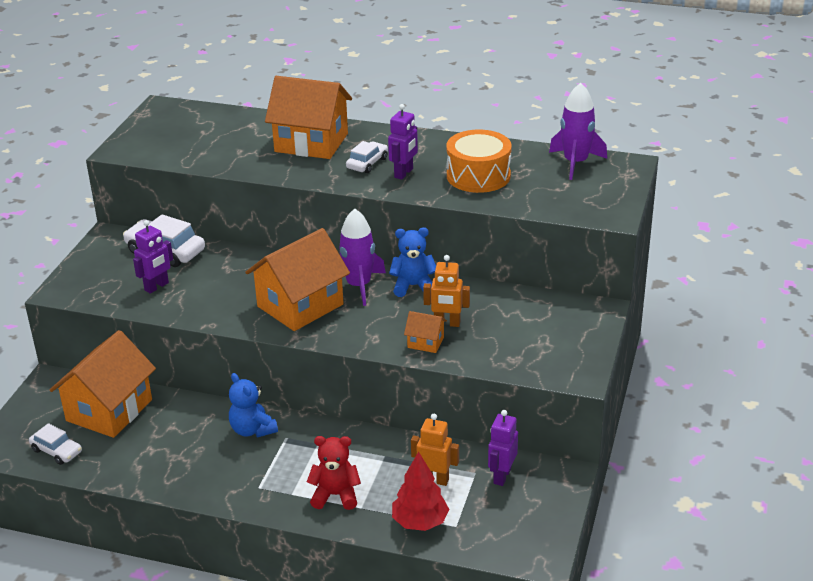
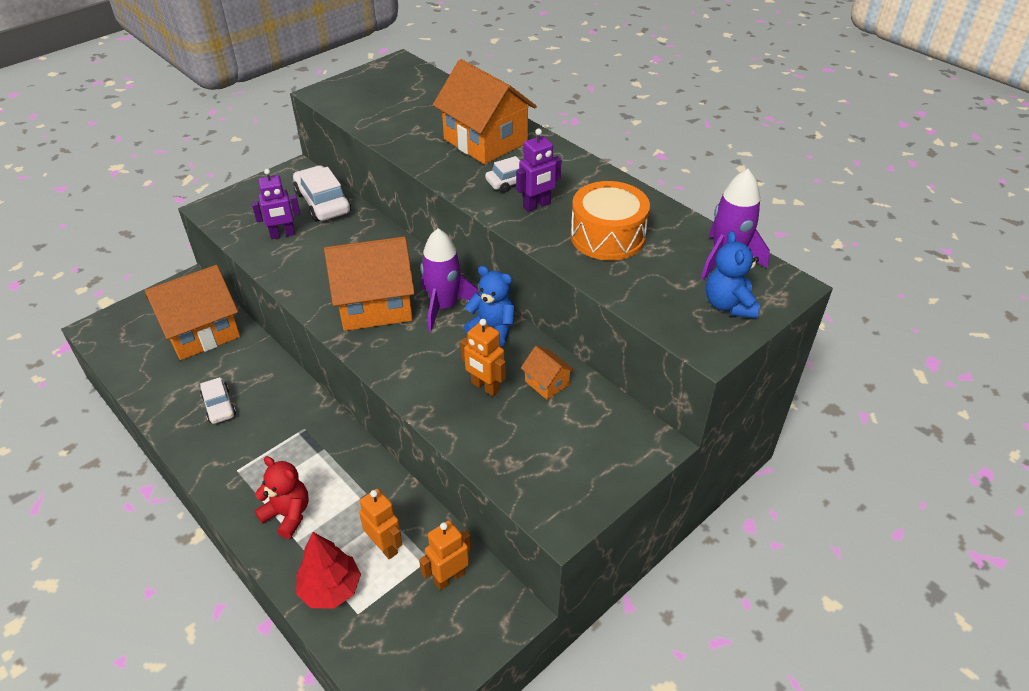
camera: 30 degrees right, 10 degrees up
(57, 451) = (132, 352): white car -> white car (219, 406)
(252, 430) = (285, 406): blue teddy bear -> blue teddy bear (729, 305)
(425, 342) = (445, 399): orange house -> orange house (547, 383)
(501, 476) = (449, 577): purple robot -> orange robot

